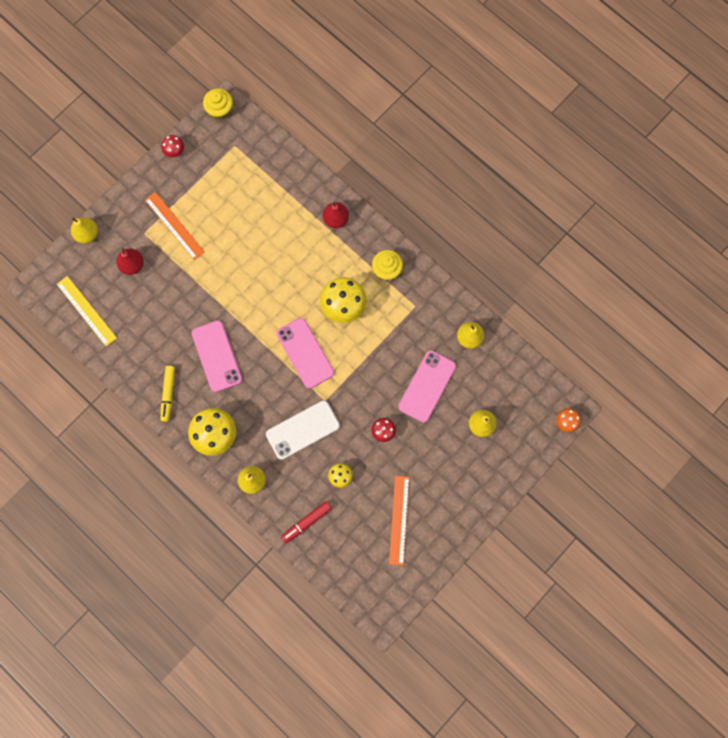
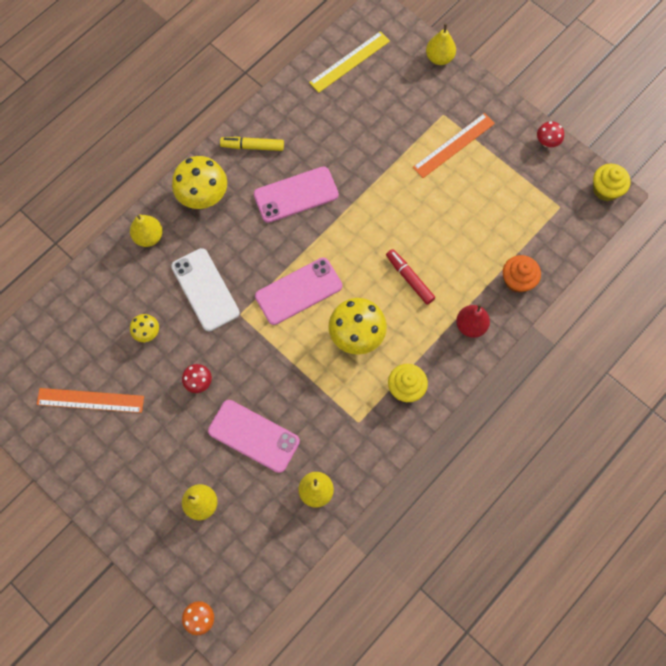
camera: 90 degrees right, 5 degrees down
(132, 265) = (404, 104): red pear -> none
(298, 182) = (517, 280): none -> orange cupcake
(306, 522) = (96, 295): red marker -> red marker (409, 279)

